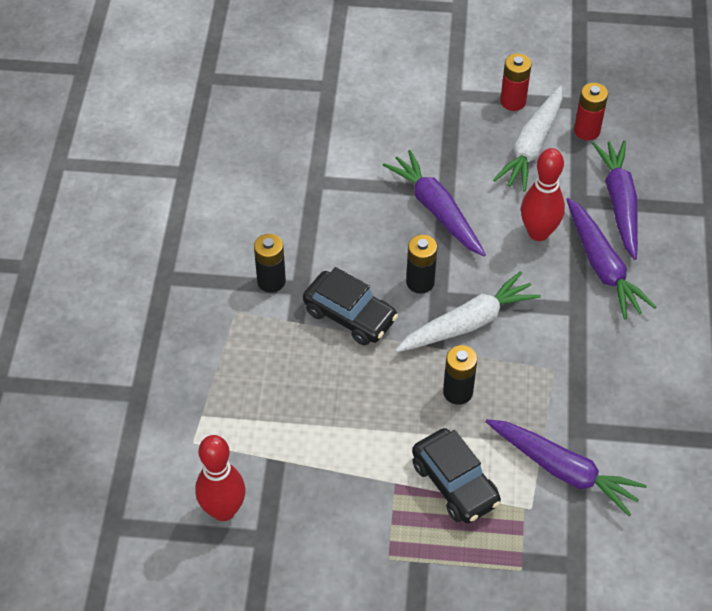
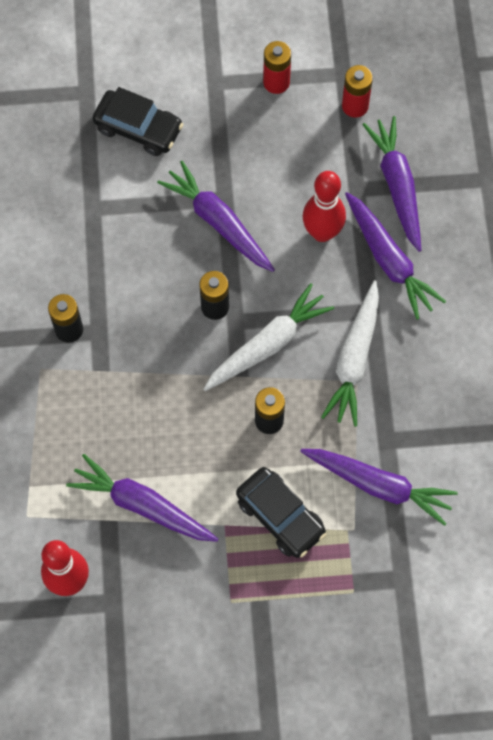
camera: 10 degrees left, 15 degrees up
(313, 450) = (142, 505): none -> purple carrot
(350, 315) = (152, 355): black car -> black car (138, 129)
(531, 146) = (302, 133): white carrot -> white carrot (354, 359)

